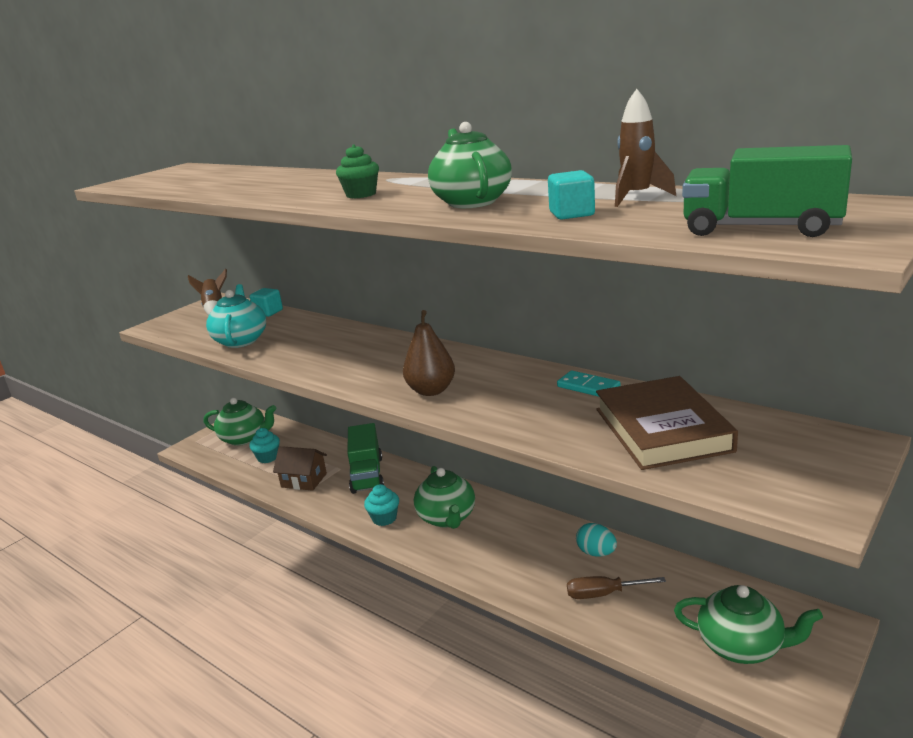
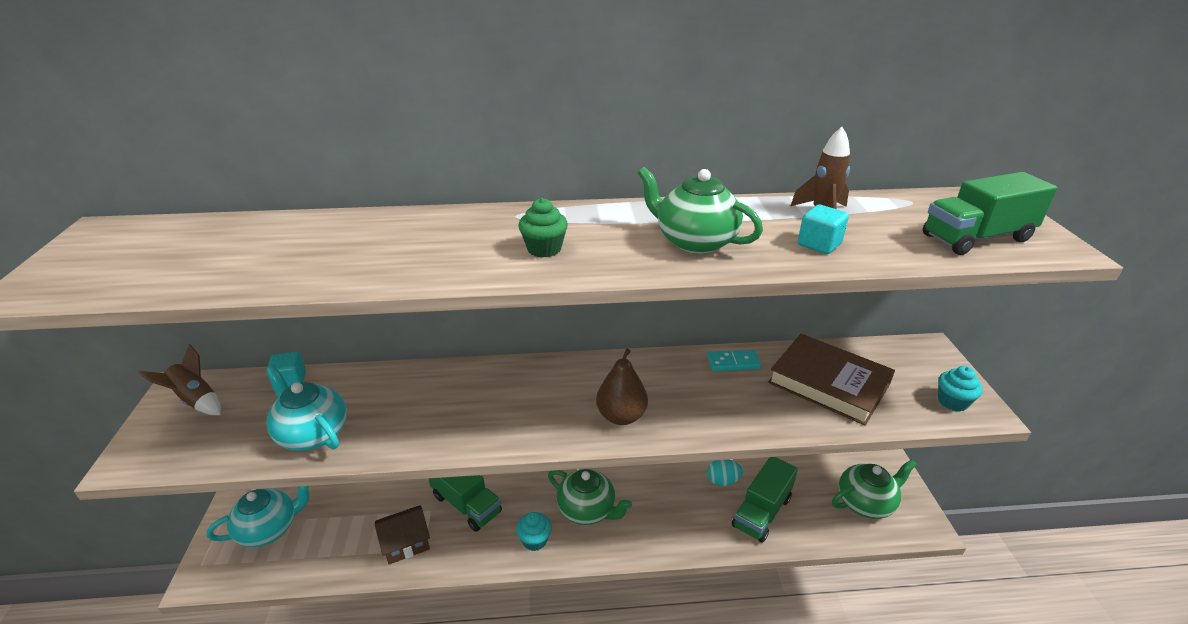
camera: 45 degrees left, 10 degrees up
(244, 438) = (269, 529): green teapot -> turquoise teapot
(268, 457) = (330, 538): turquoise cupcake -> turquoise cupcake (952, 402)
(604, 594) = (761, 512): brown screwdriver -> green truck

